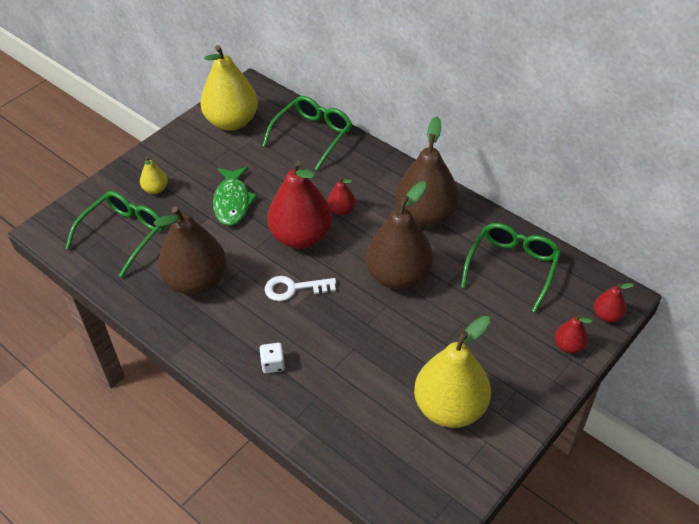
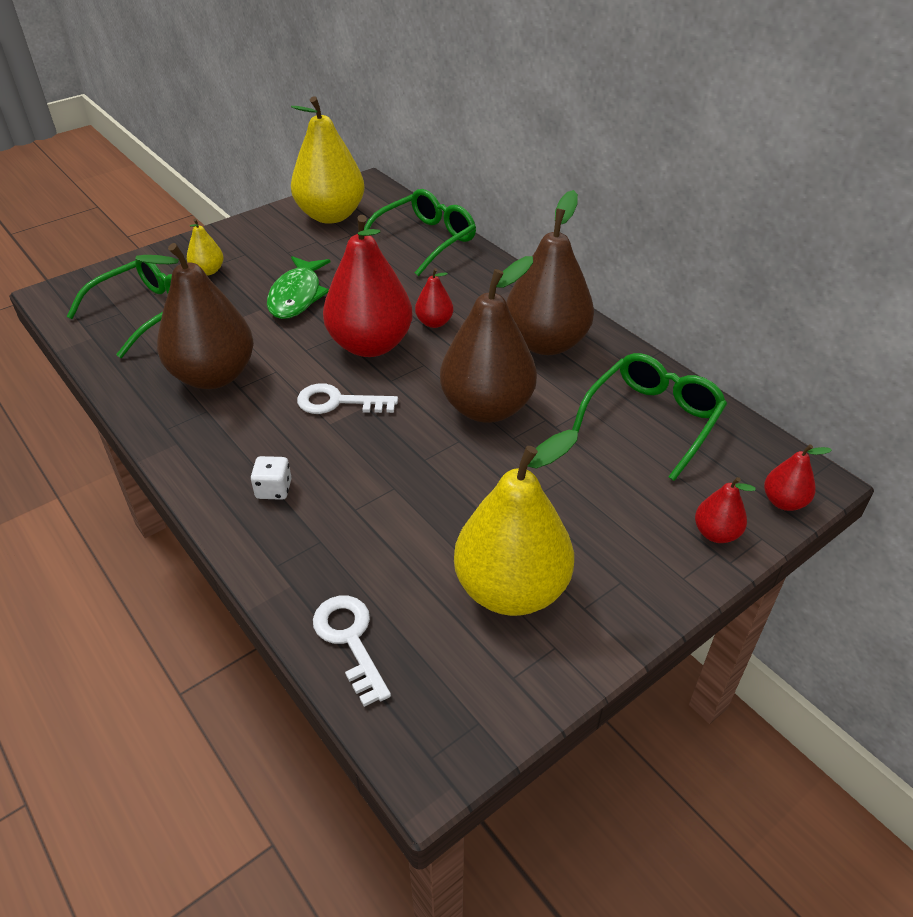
camera: 10 degrees right, 5 degrees down
(359, 460) = (350, 640): none -> white key

